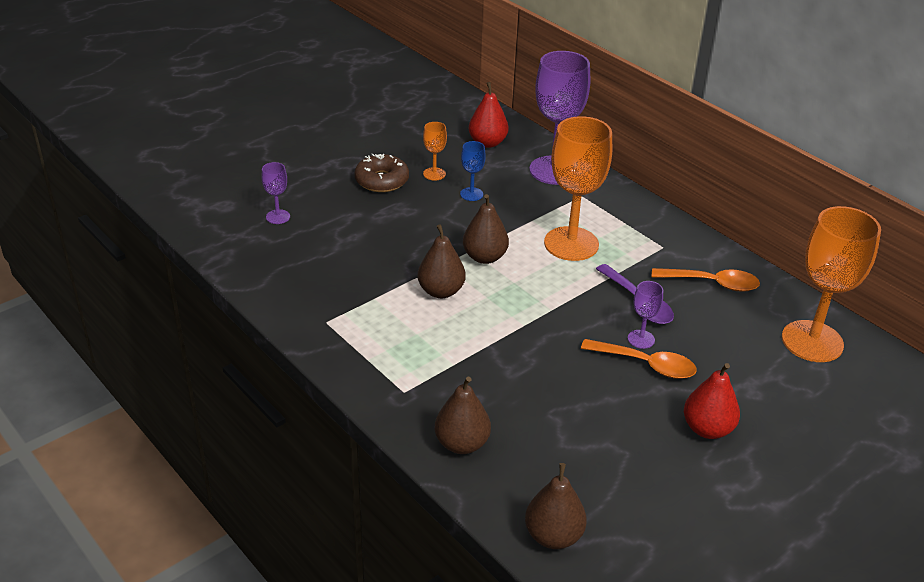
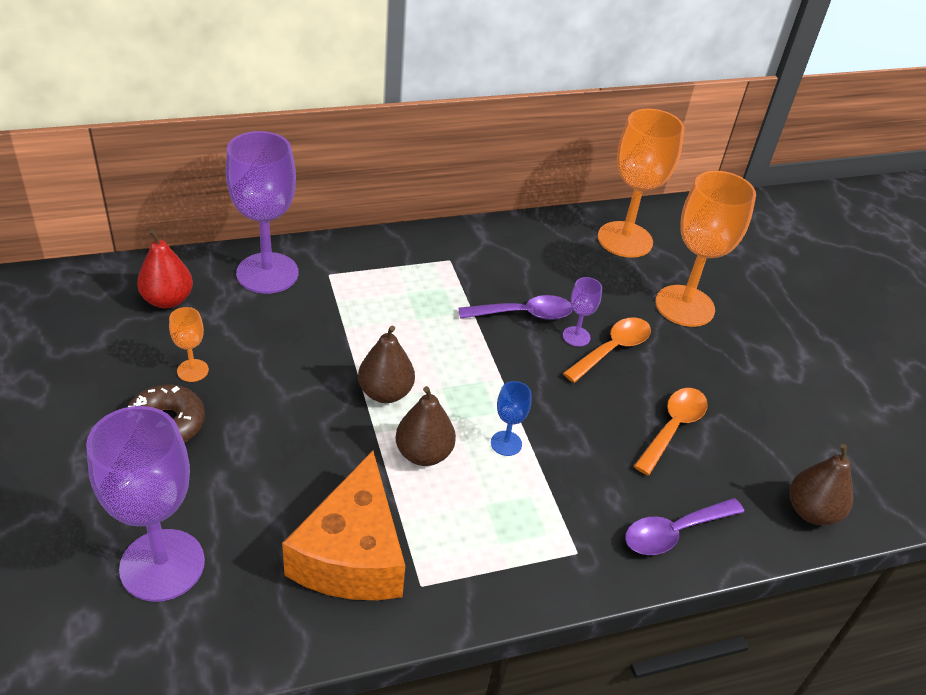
camera: 70 degrees left, 5 degrees up
(278, 217) = (162, 565): purple goblet -> purple goblet, size x2.23
(332, 285) = (352, 554): none -> orange cheese
(461, 444) = (674, 532): brown pear -> purple spoon
(471, 194) = (260, 355): blue goblet -> blue goblet (506, 443)
(571, 244) = (405, 317): orange goblet -> orange goblet (684, 306)
(707, 429) = (708, 350): red pear -> none
(712, 283) = (521, 256): orange spoon -> orange spoon (673, 427)

